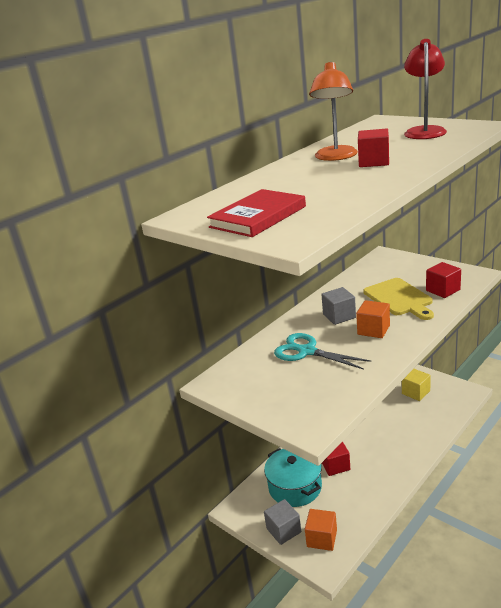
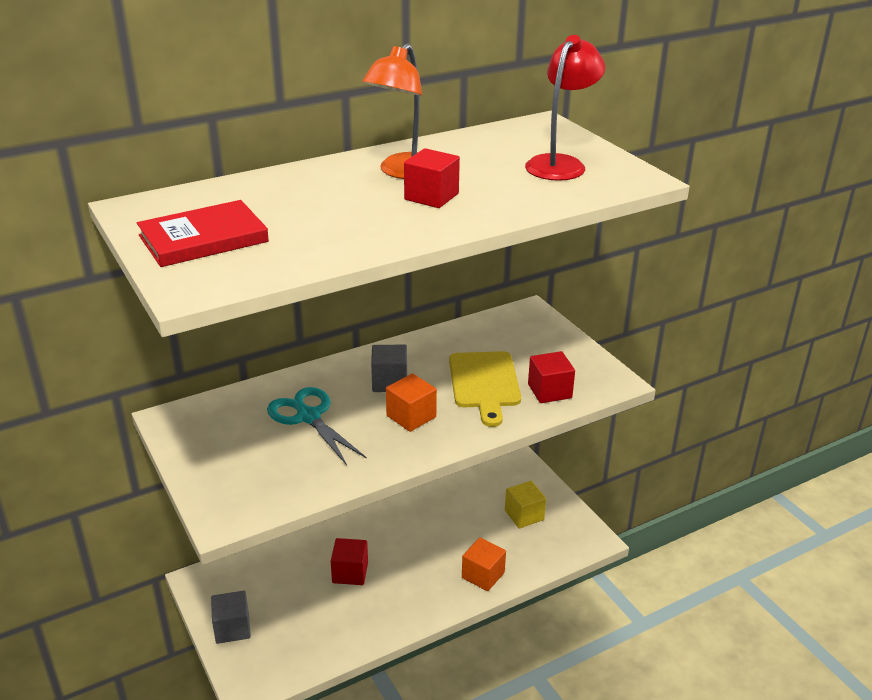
camera: 15 degrees right, 5 degrees up
(295, 487) = (283, 581): turquoise pot -> none
(322, 538) = (267, 655): orange cube -> orange cube (483, 575)

